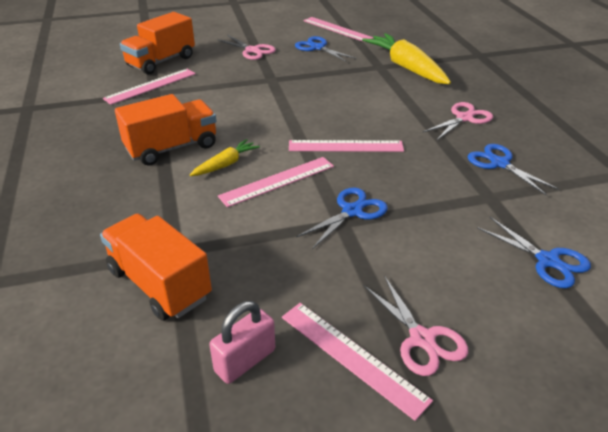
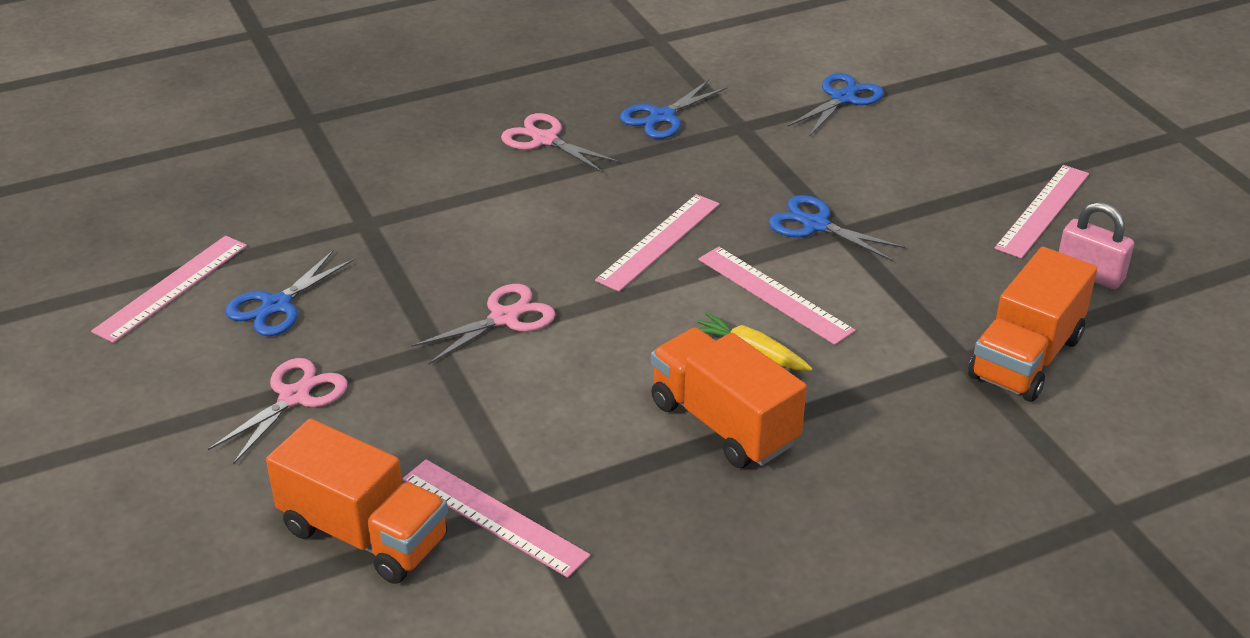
camera: 100 degrees left, 0 degrees up
(345, 146) = (658, 241): pink ruler -> pink ruler turned 45 degrees clockwise
(406, 67) = (367, 194): yellow carrot -> none
(422, 339) = (996, 172): pink scissors -> pink scissors (504, 318)

